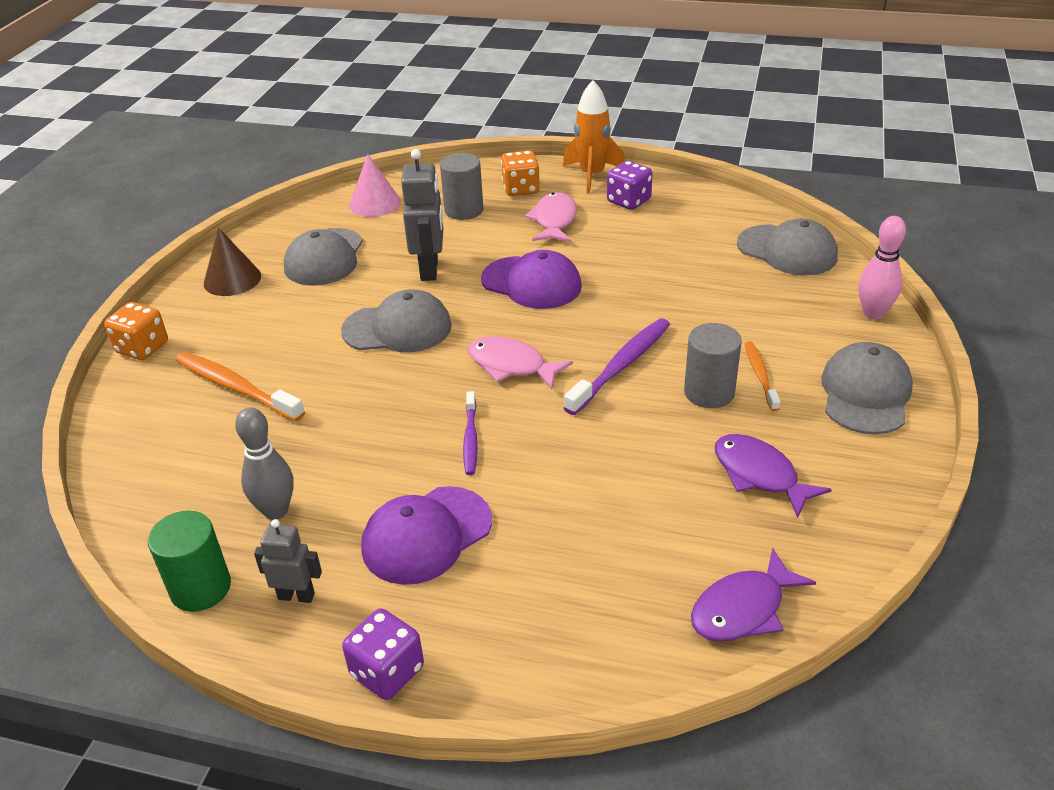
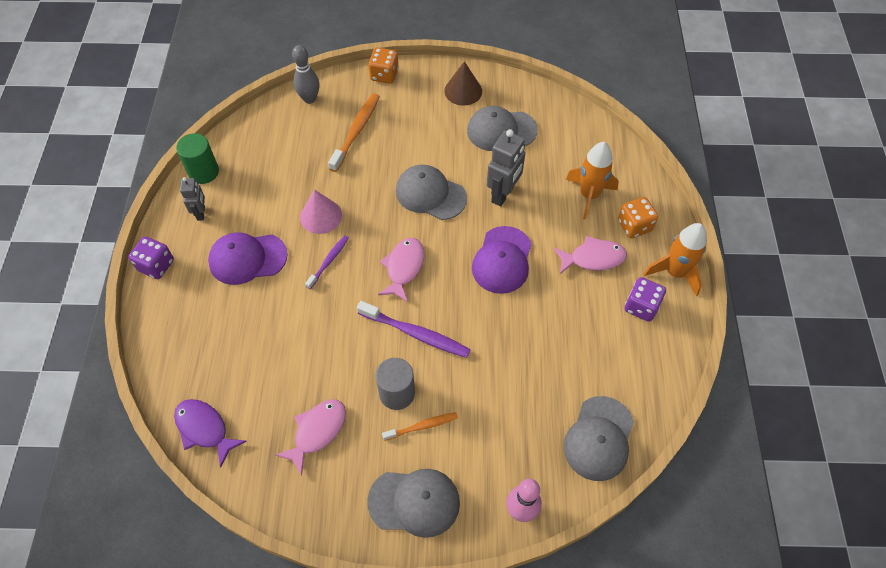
camera: 75 degrees right, 20 degrees up
(276, 510) = (259, 184): grey bowling pin -> grey bowling pin (309, 99)
(375, 203) = (580, 138): pink cone -> pink cone (321, 216)
(397, 328) = (430, 194): grey cap -> grey cap turned 135 degrees clockwise
(426, 535) = (247, 258): purple cap -> purple cap turned 45 degrees counterclockwise
(430, 269) = (503, 194): grey robot -> grey robot turned 45 degrees counterclockwise
(464, 210) = (589, 195): grey cylinder -> orange rocket
(470, 439) = (329, 261): purple toothbrush -> purple toothbrush turned 135 degrees clockwise
(759, 475) = (317, 432): purple fish -> pink fish

